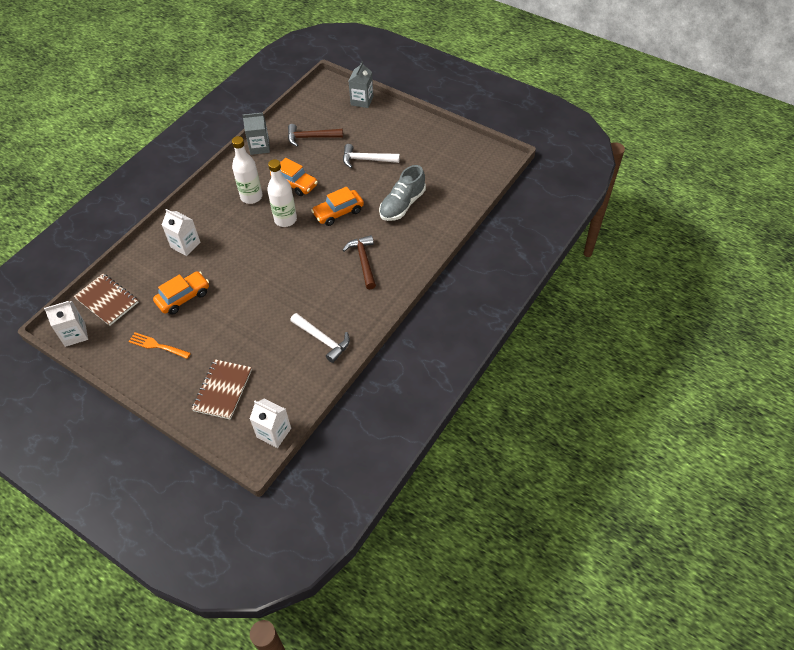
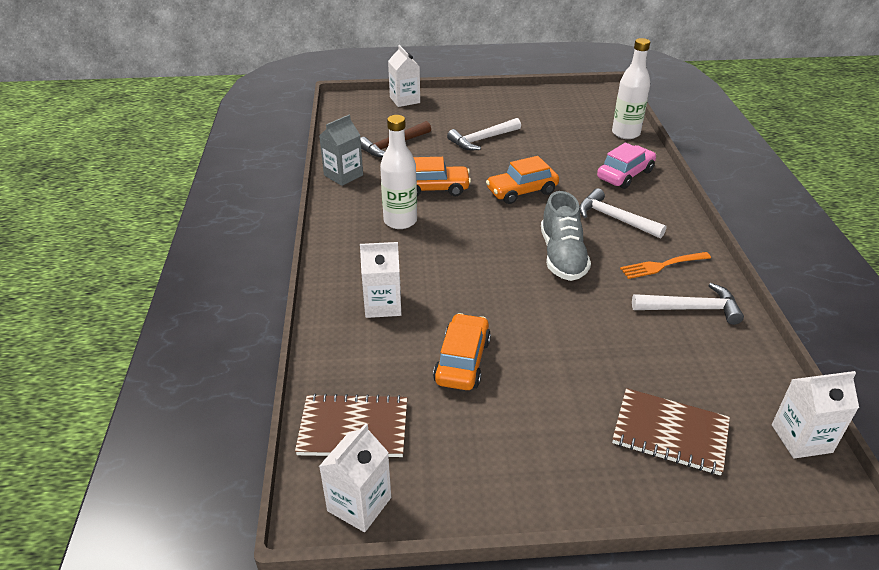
camera: 40 degrees left, 15 degrees down
(157, 345) = (508, 438): orange fork -> orange fork (662, 265)
(222, 390) = (670, 433): brown notebook -> brown notebook turned 45 degrees counterclockwise
(285, 219) = (473, 223): white bottle -> white bottle (625, 133)
(338, 212) = (522, 191): orange car -> orange car turned 45 degrees clockwise
(362, 101) = (404, 100): grey carton -> white carton
(363, 261) = (614, 218): brown hammer -> white hammer
(402, 205) = (575, 158): grey shoe -> grey shoe (562, 256)
(414, 234) = (625, 175): none -> pink car

